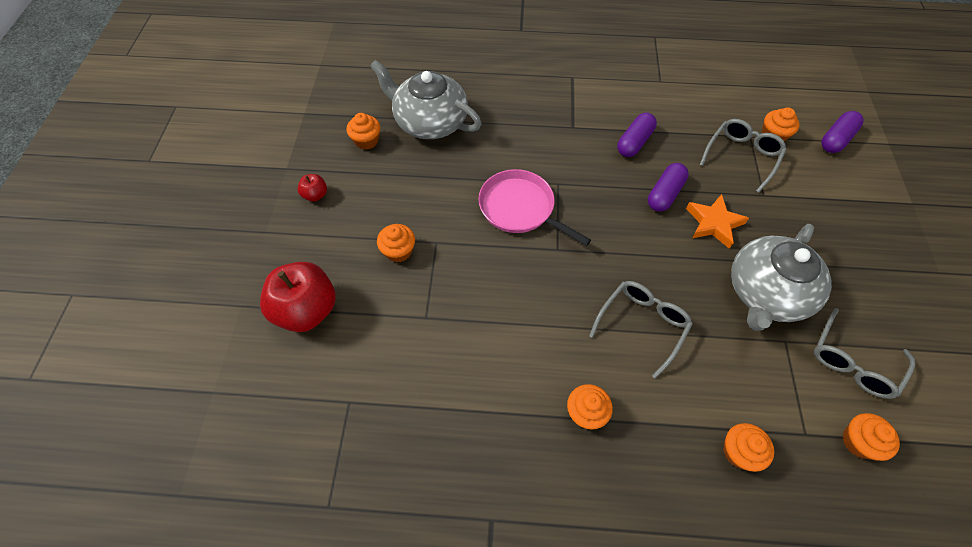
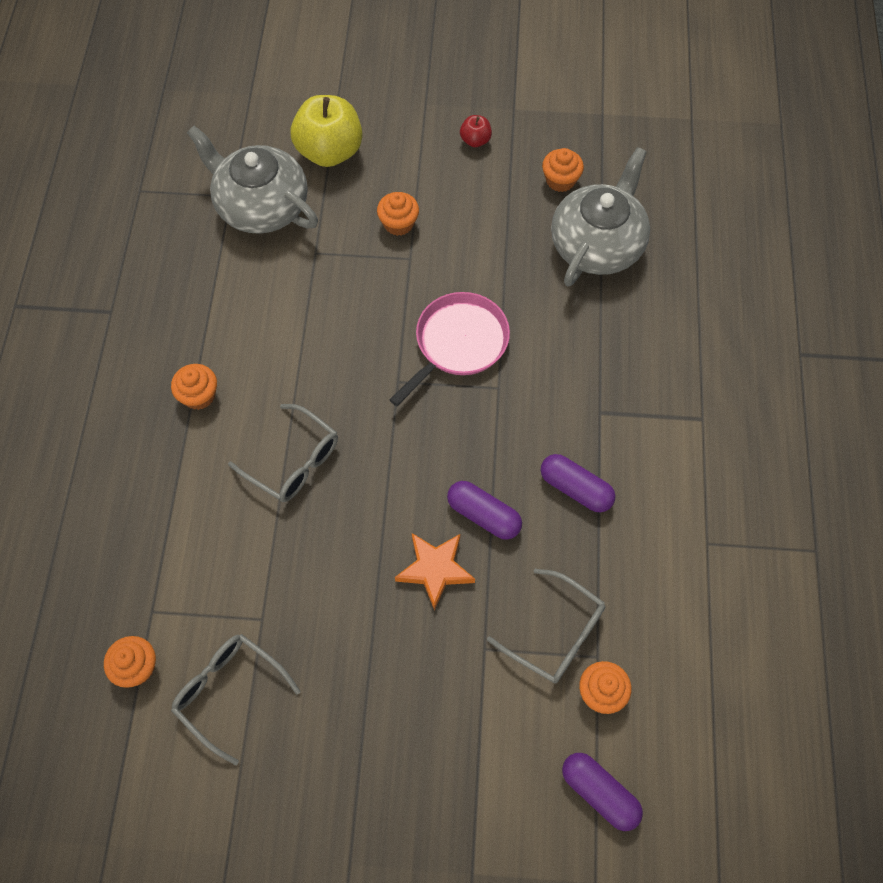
camera: 90 degrees right, 5 degrees up
(307, 310) = (329, 151): red apple -> yellow apple
(739, 452) = (142, 537): orange cupcake -> none
(766, 293) = (328, 612): grey teapot -> grey teapot (261, 205)

